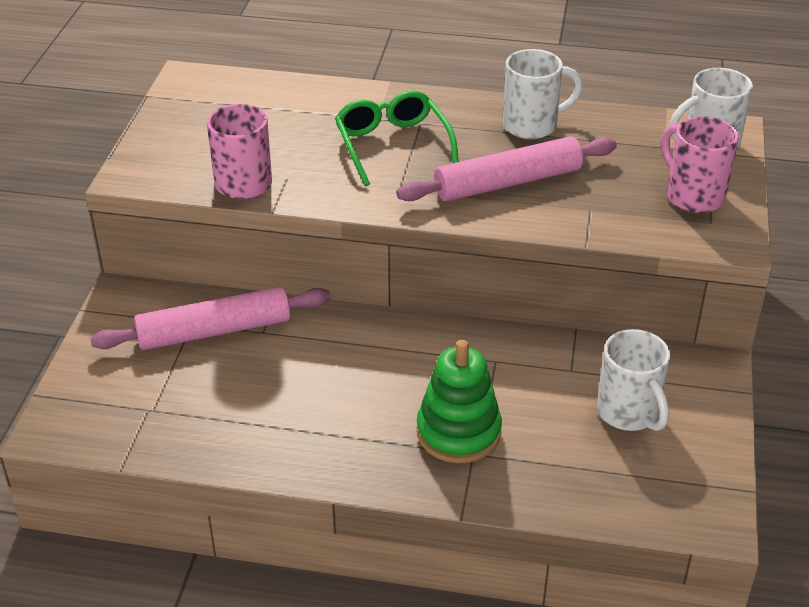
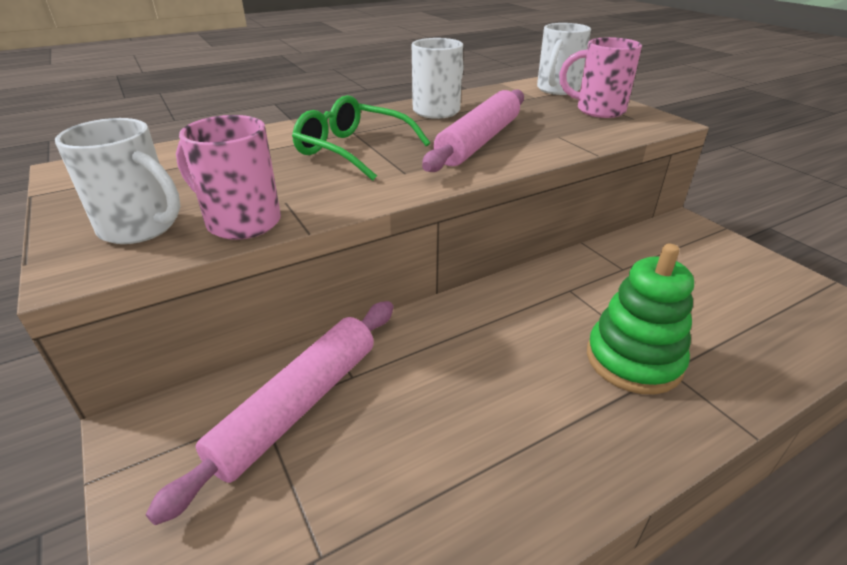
camera: 40 degrees left, 5 degrees down
(629, 413) = (699, 275): white mug -> white mug (141, 228)

